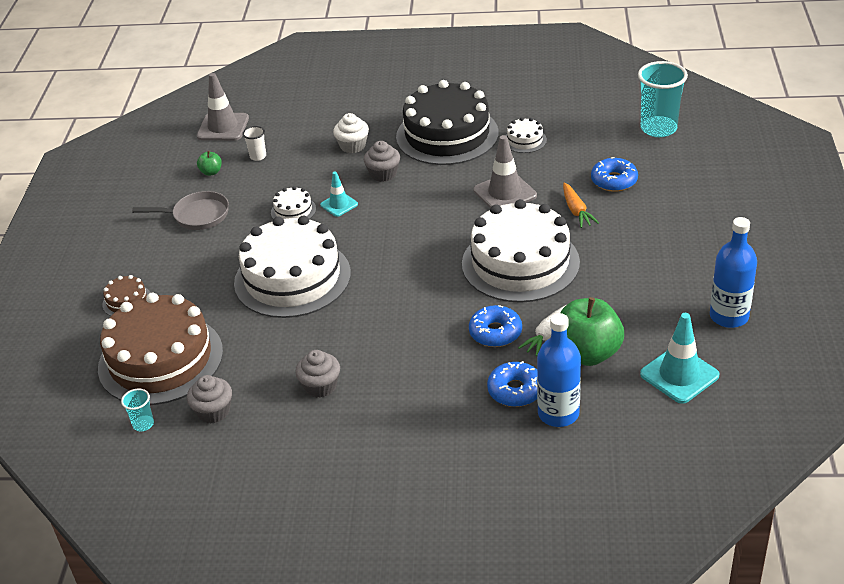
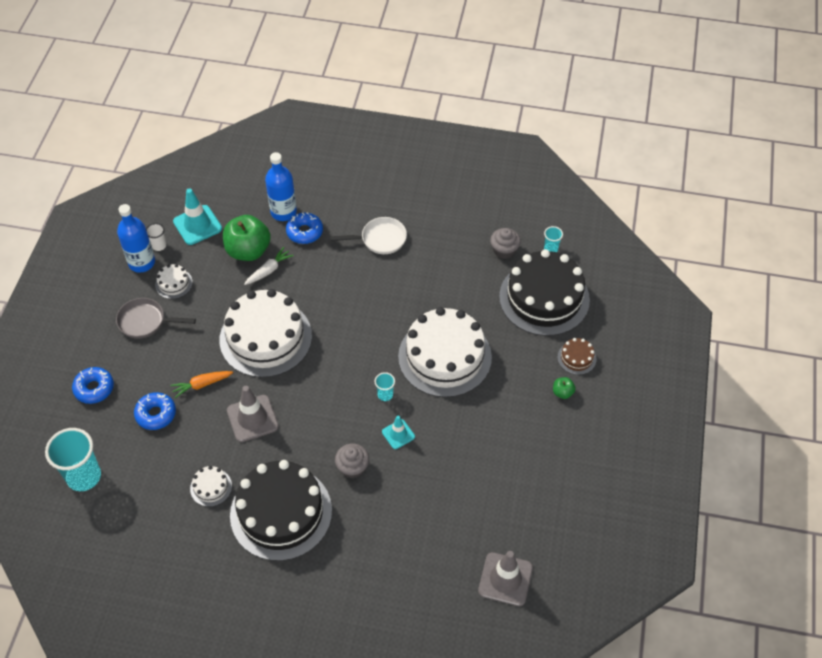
camera: 175 degrees left, 15 degrees up
(161, 359) = (544, 298): brown cake -> black cake
(197, 215) = (525, 446): grey pan -> grey pan (145, 321)
(211, 172) = (515, 506): green apple -> green apple (562, 392)
(258, 156) = (469, 521): white cup -> white cup (159, 246)
(293, 210) = (439, 435): white cake -> white cake (174, 283)
(320, 386) = (431, 257): grey cupcake -> none
(353, 146) = (375, 516): white cupcake -> none
(359, 233) = (385, 395): none -> turquoise cup
(399, 398) = (380, 239): none -> white pan
(495, 332) = (304, 278): blue donut -> blue donut (94, 388)
(576, 211) = (202, 385): orange carrot -> orange carrot turned 105 degrees counterclockwise

